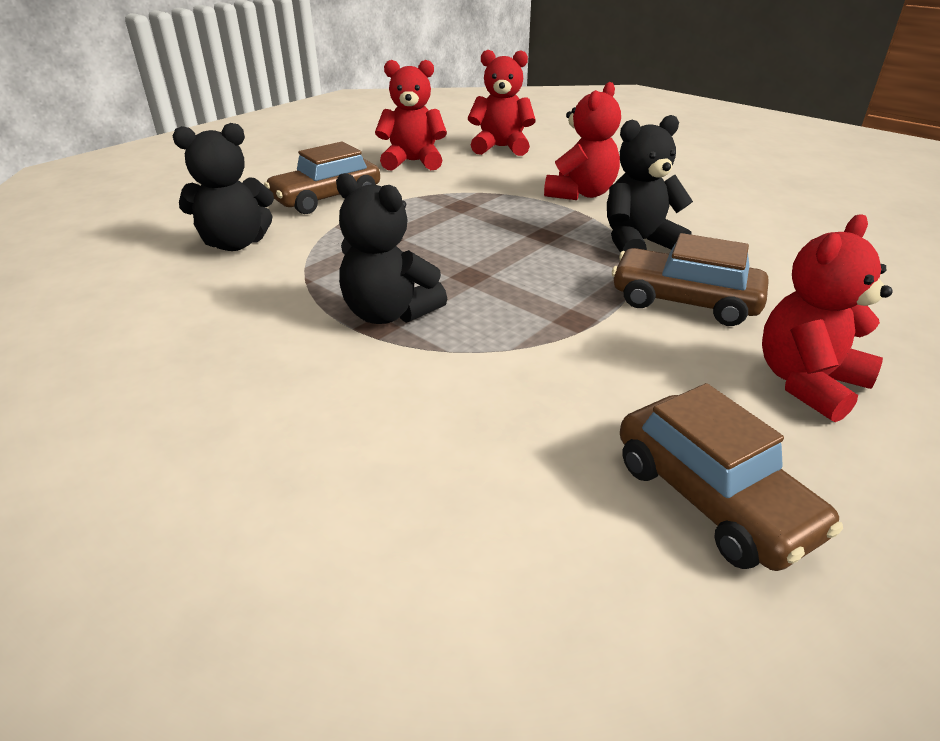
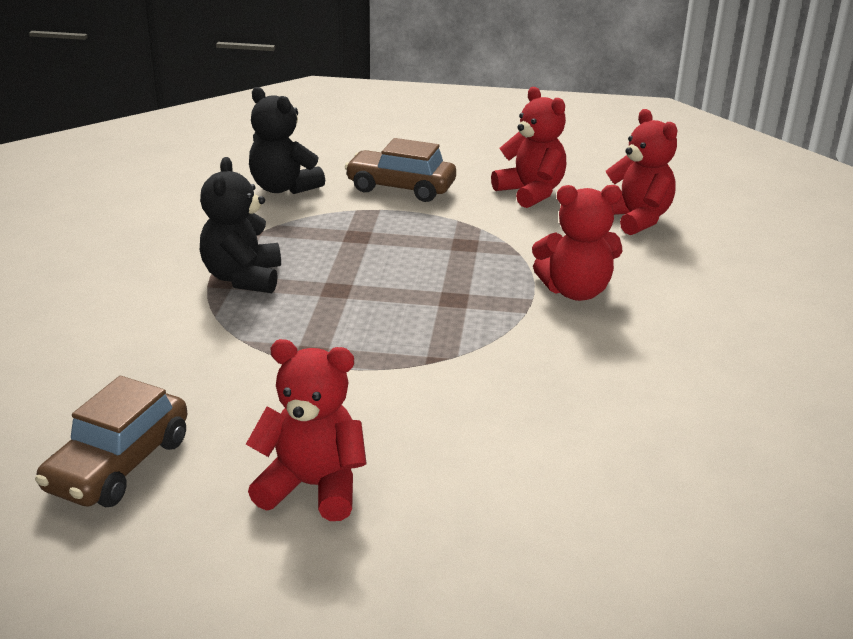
camera: 55 degrees right, 5 degrees down
(638, 243) = (495, 349): black teddy bear -> none
(684, 301) = (399, 398): brown car -> none

